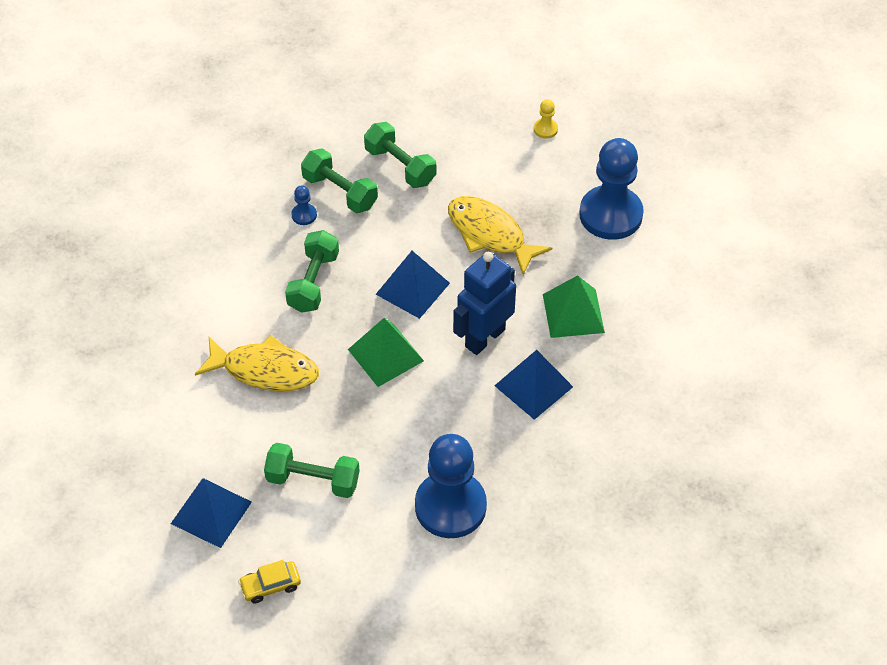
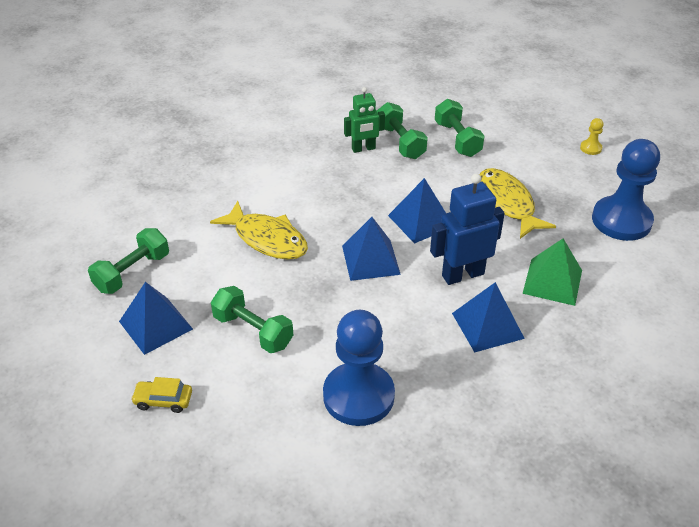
camera: 25 degrees right, 10 degrees down
(304, 215) = (363, 149): blue pawn -> green robot
(313, 282) = (343, 192): green dumbbell -> green dumbbell (132, 272)
(385, 355) = (371, 259): green pyramid -> blue pyramid

